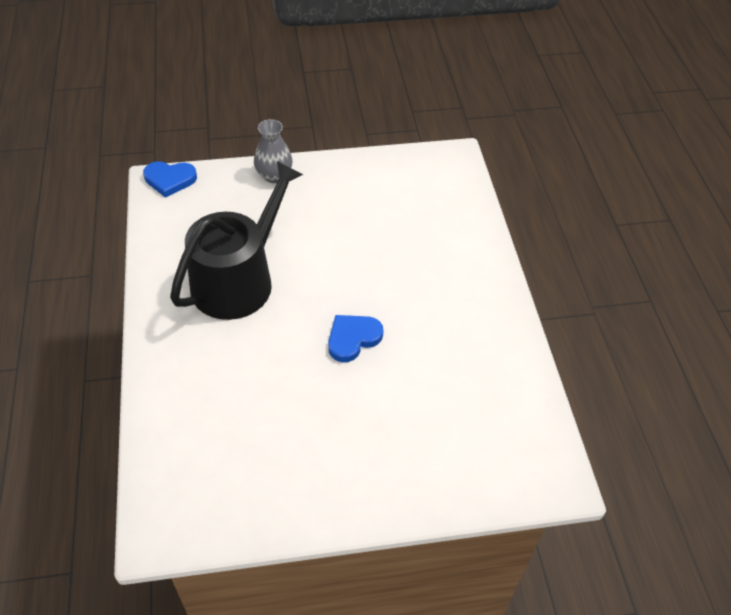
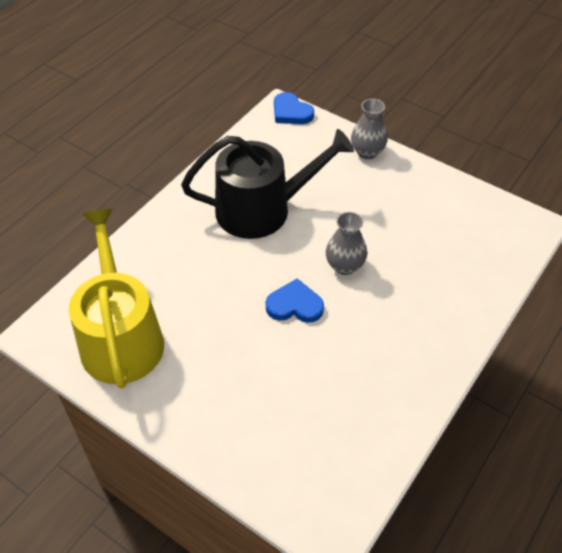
camera: 45 degrees right, 0 degrees up
(237, 475) = (121, 336): none -> yellow watering can
(357, 280) = (344, 266): none -> grey vase

